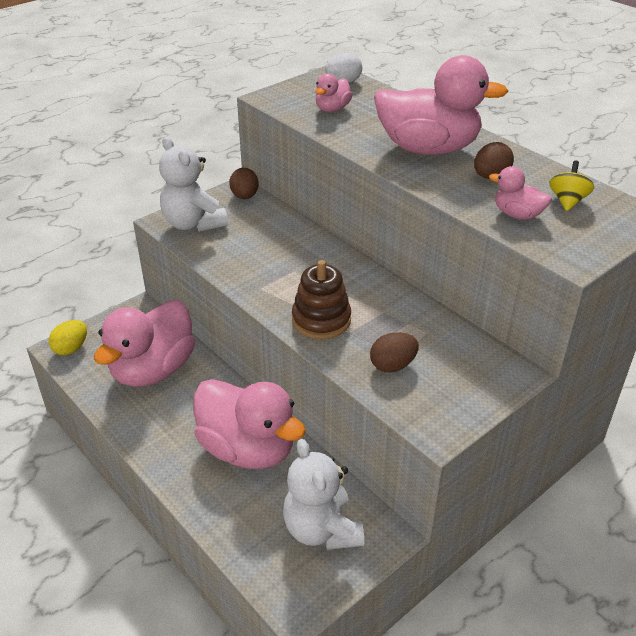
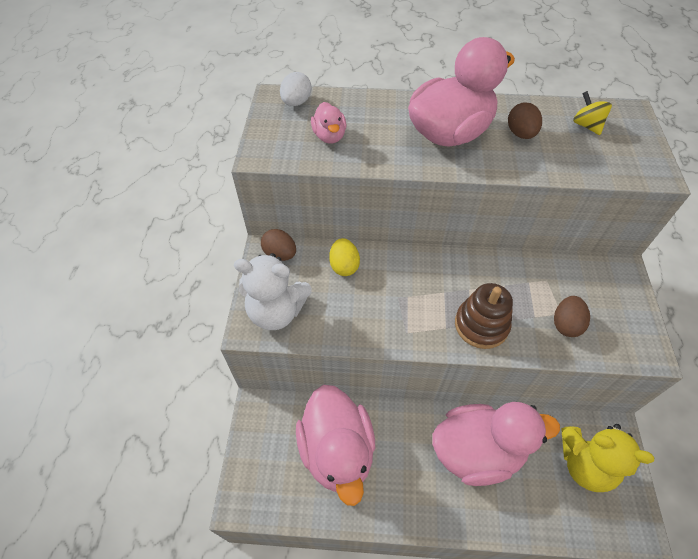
camera: 45 degrees left, 15 degrees up
(71, 348) = (250, 493): yellow egg -> yellow egg (344, 266)
(322, 529) = (584, 464): white teddy bear -> yellow teddy bear
(517, 215) = (581, 157): pink duck -> none

